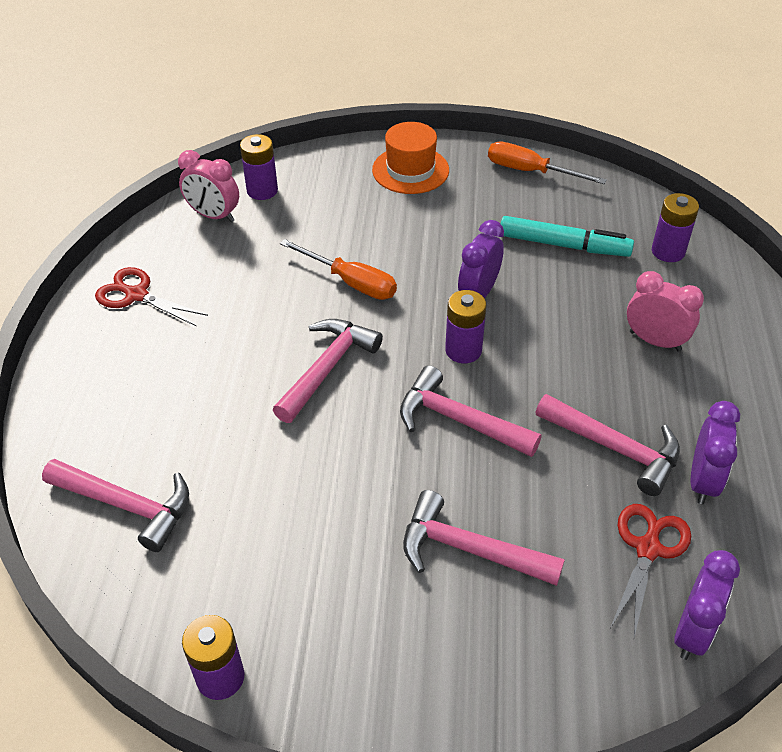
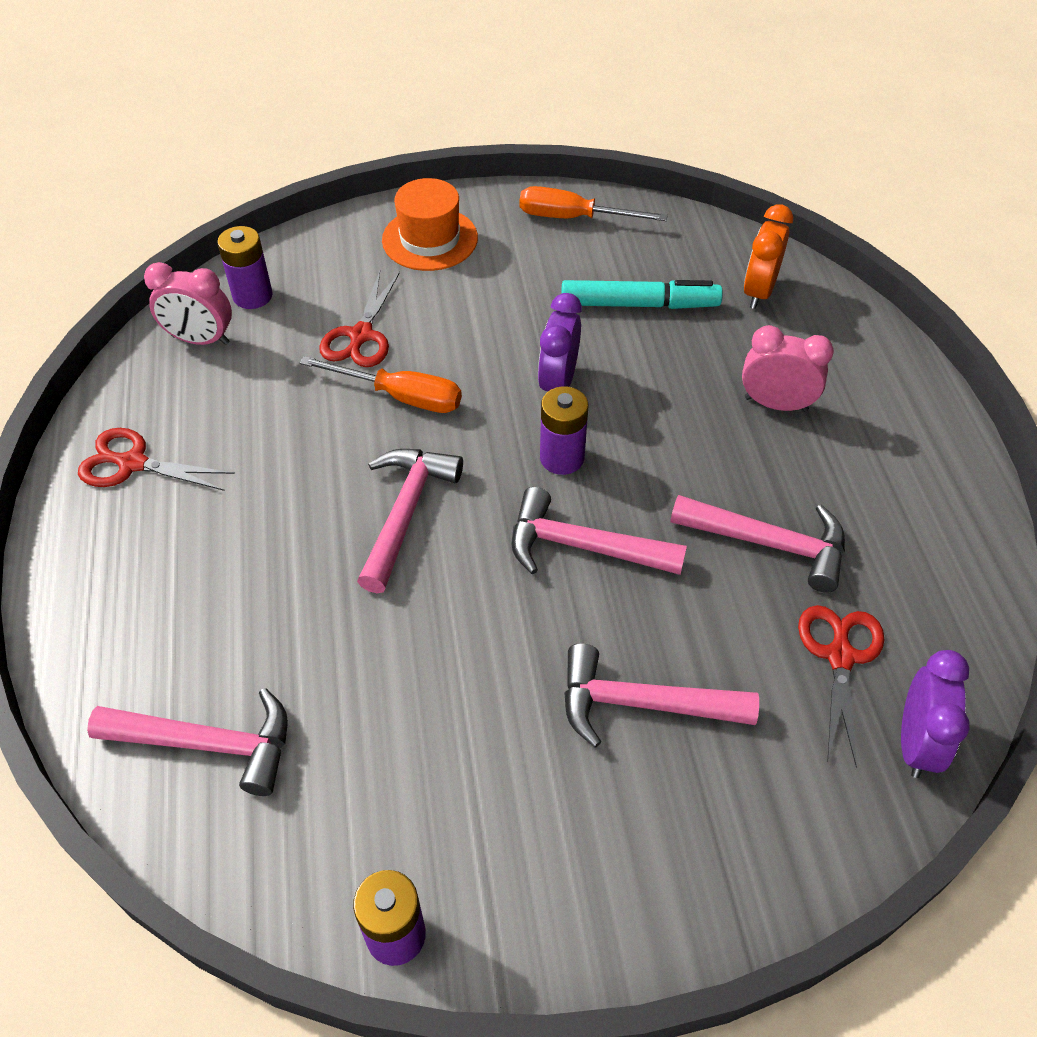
camera: 15 degrees left, 5 degrees up
(334, 232) = (361, 335): none -> red scissors
(668, 251) = (759, 292): purple battery -> orange clock
(702, 481) = (875, 562): purple clock -> none

